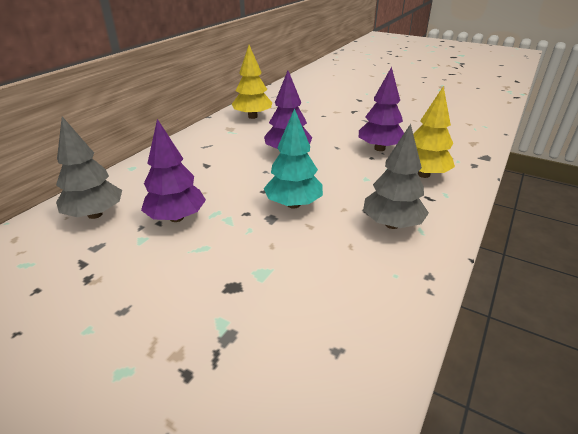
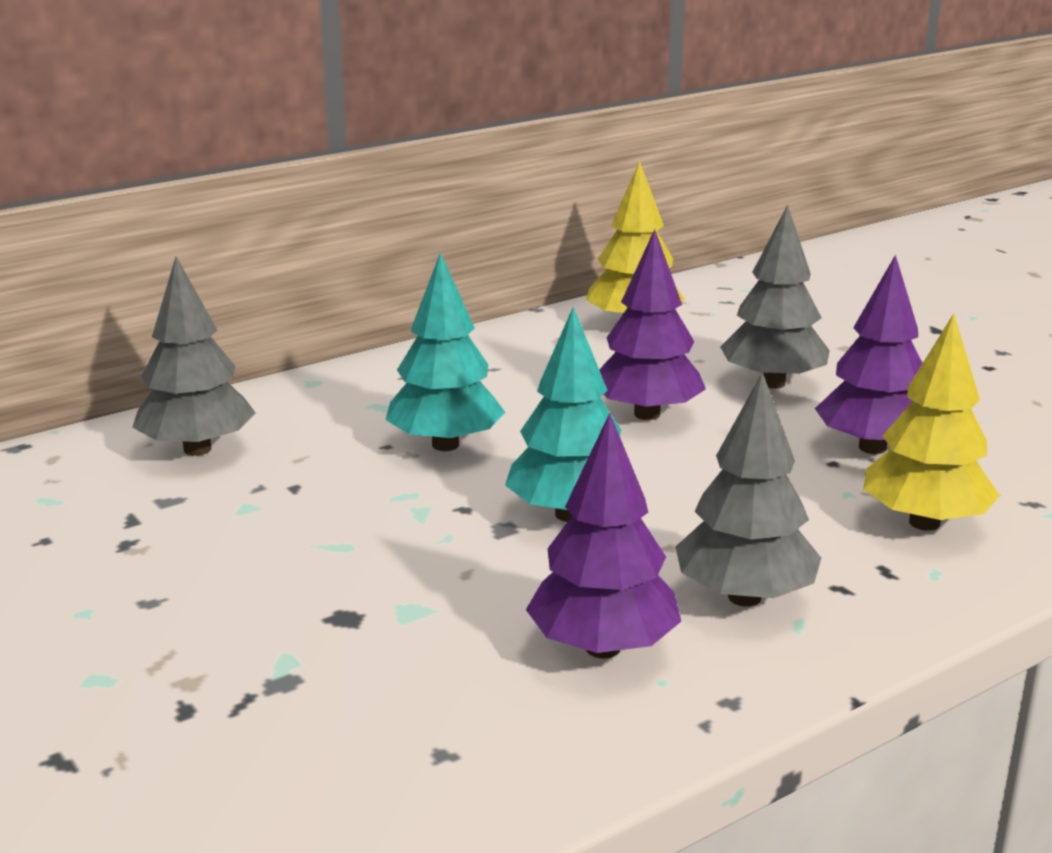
camera: 25 degrees right, 10 degrees down
(176, 218) = (330, 486): purple tree -> purple tree (603, 648)
(215, 184) = (445, 445): none -> turquoise tree
(323, 130) = (772, 383): none -> grey tree

